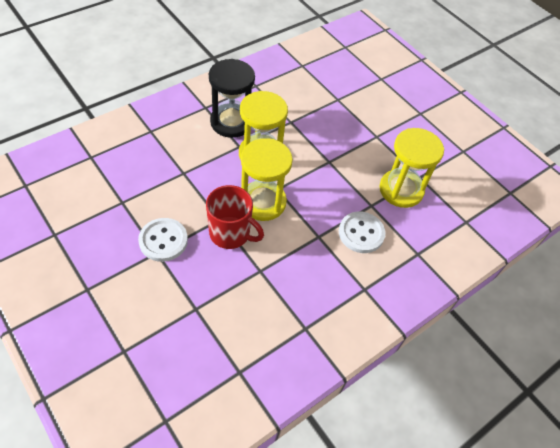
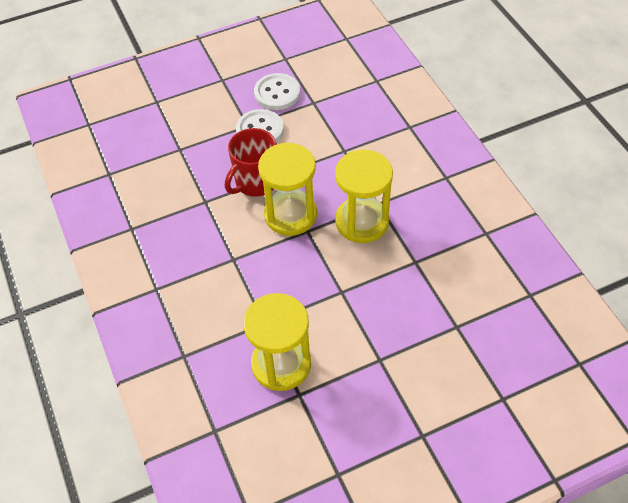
camera: 110 degrees right, 0 degrees up
(231, 122) = (418, 199): black hourglass -> none
(361, 233) = (227, 302): white button -> white button (277, 93)

